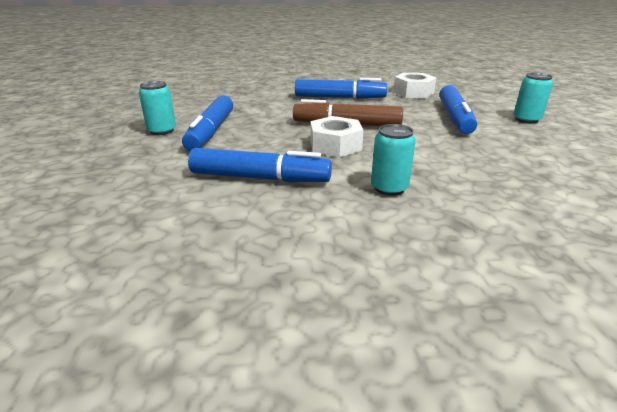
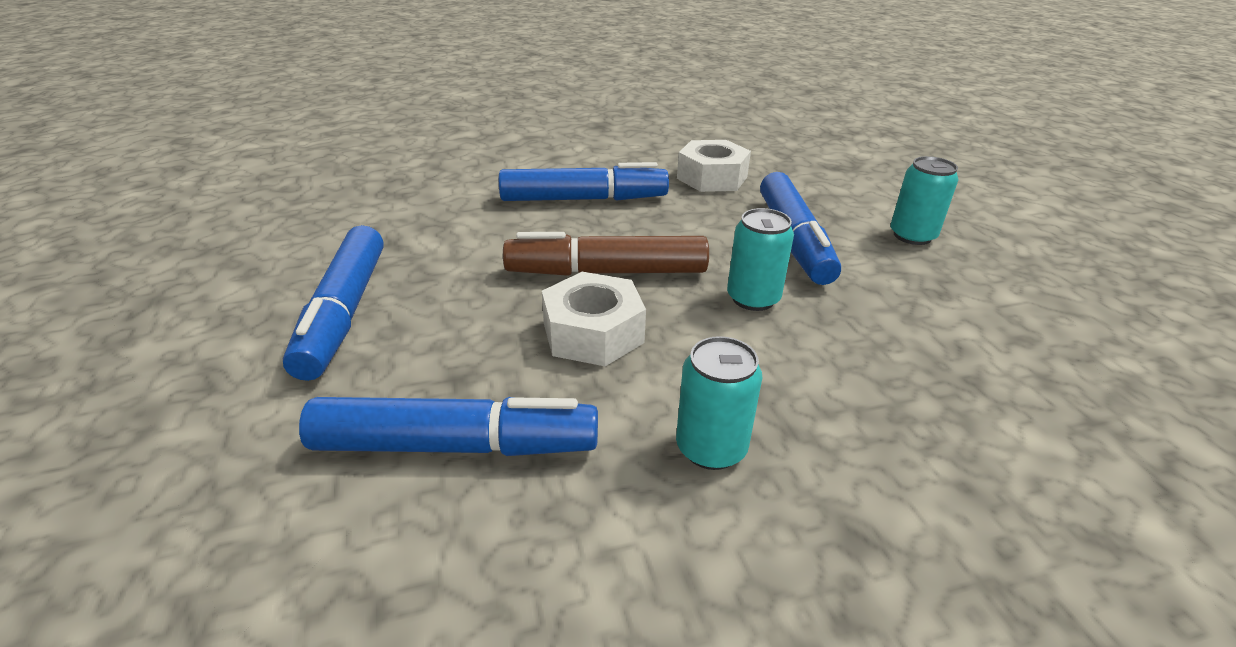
camera: 10 degrees left, 5 degrees up
(162, 131) = (240, 318): turquoise can -> turquoise can (753, 298)

